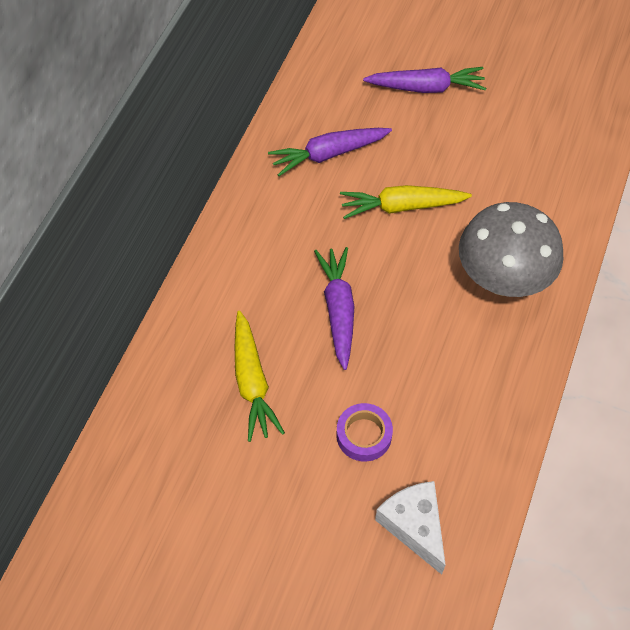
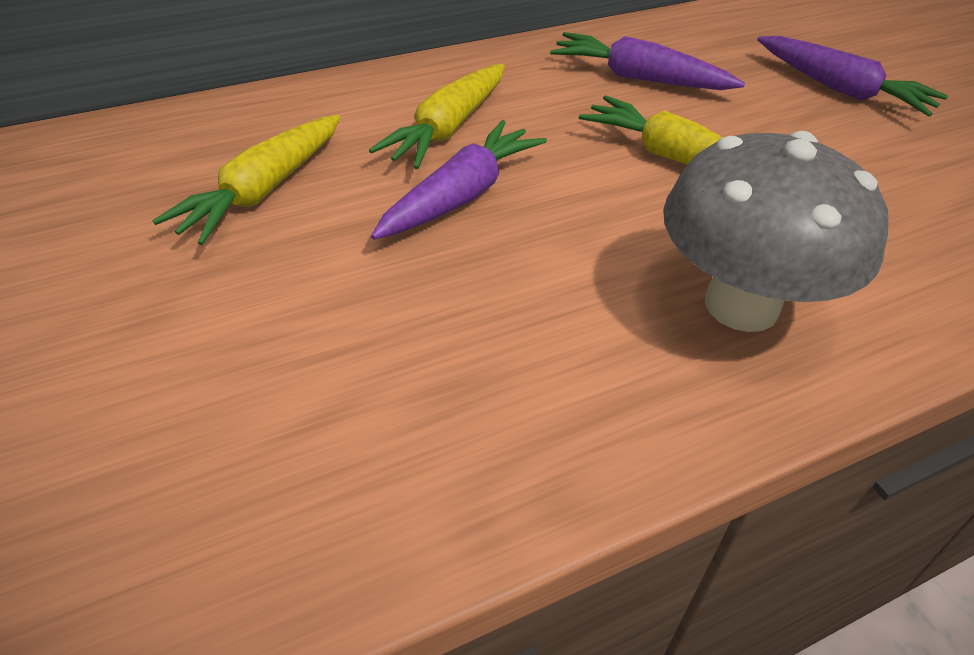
camera: 40 degrees right, 15 degrees down
(282, 270) = (447, 128): none -> yellow carrot
(364, 435) = (301, 331): purple tape -> none
(414, 526) = (195, 495): white cheese -> none

